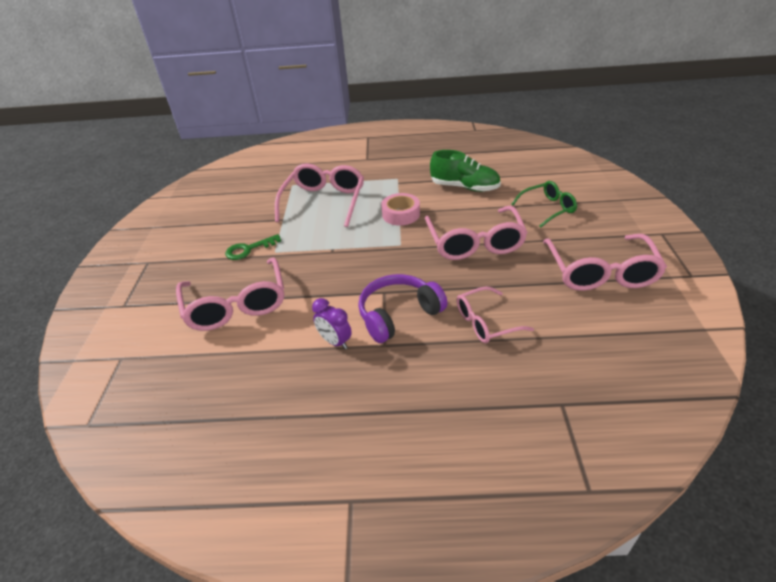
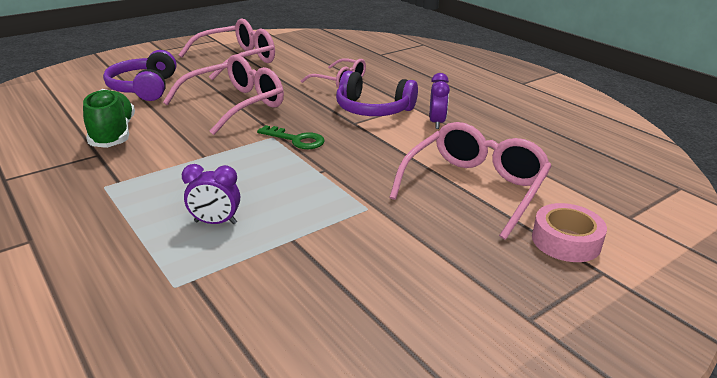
camera: 130 degrees left, 10 degrees down
(248, 249) = (387, 232): green key -> green key (296, 140)
(324, 202) = (215, 222): pink glasses -> purple clock
(401, 214) = (208, 154): pink tape -> pink tape (566, 241)
(547, 209) = (144, 88): green glasses -> purple headphones

